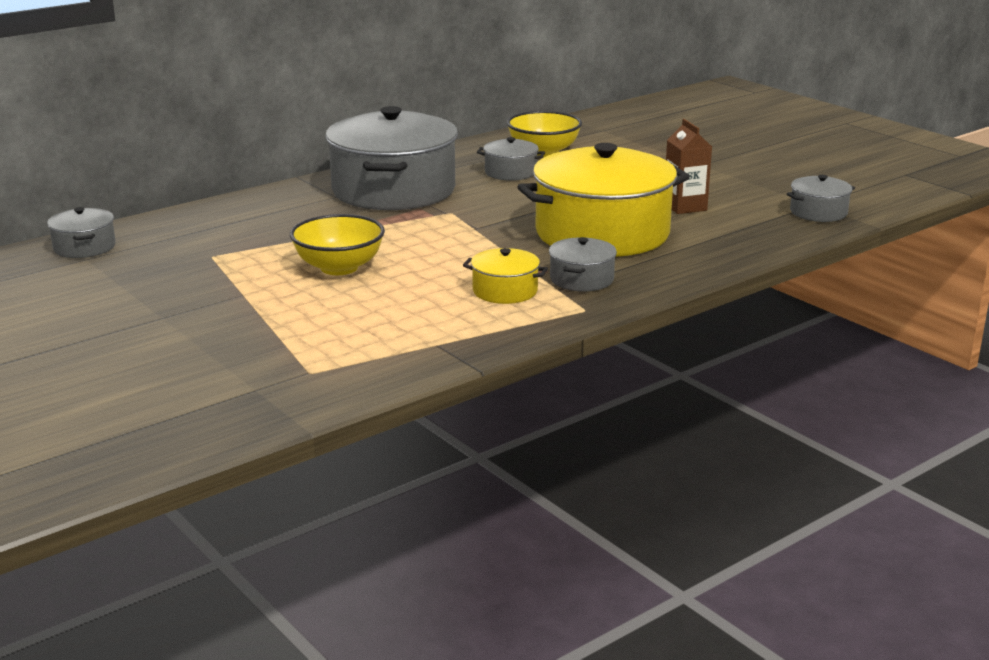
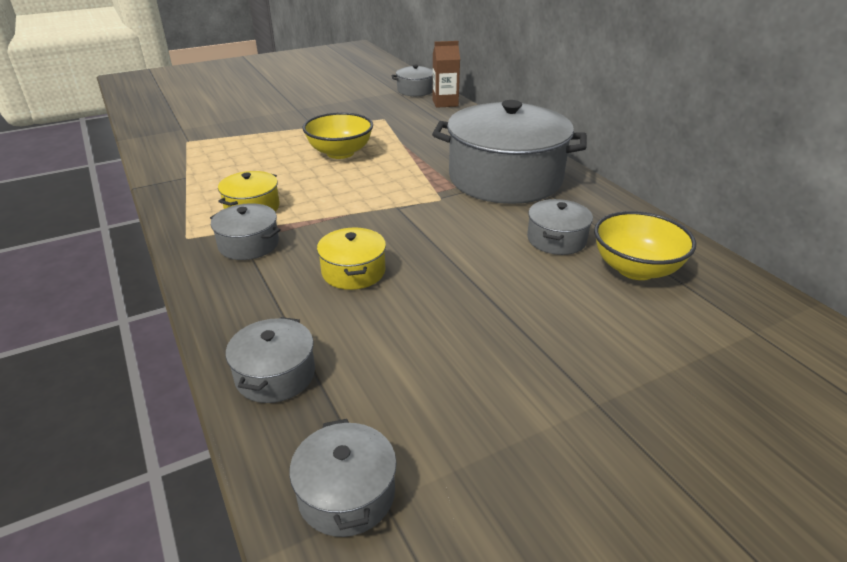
camera: 100 degrees right, 10 degrees up
(602, 233) = (353, 272): yellow pot -> yellow pot, size x0.44
(685, 207) = (415, 348): brown carton -> brown carton (445, 103)
(746, 241) = (275, 375): none -> grey pot

